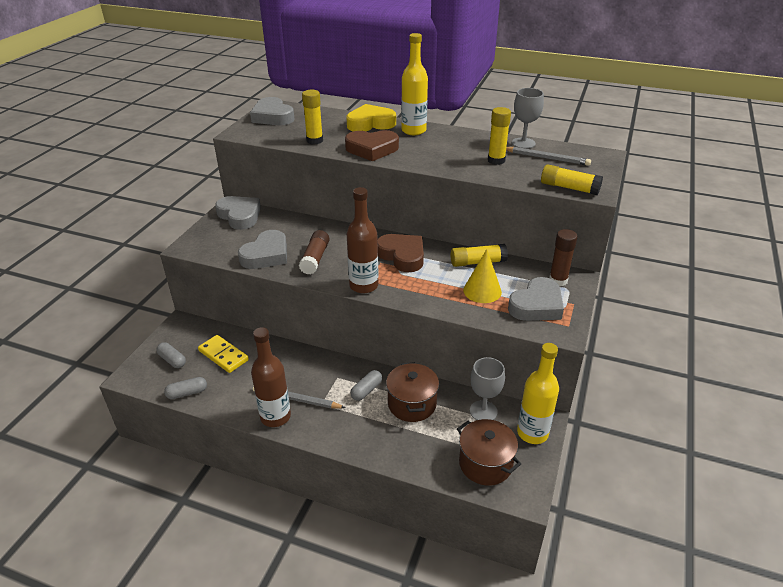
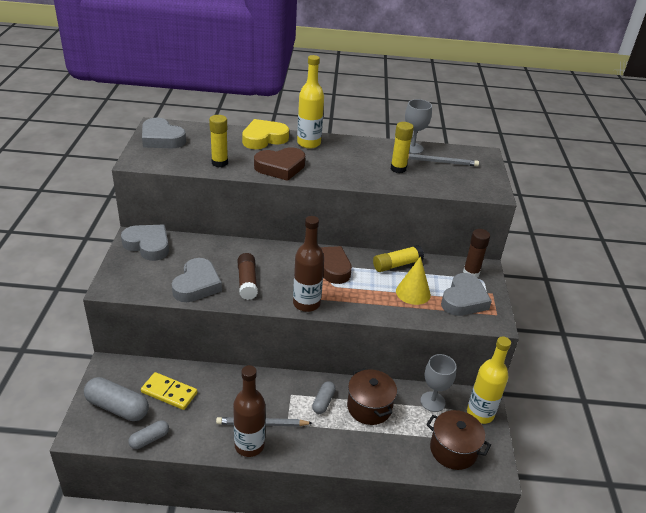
camera: 20 degrees left, 0 degrees up
(172, 360) = (117, 407): grey capsule -> grey capsule, size x1.77
(569, 188) = (472, 190): yellow glue stick -> none

